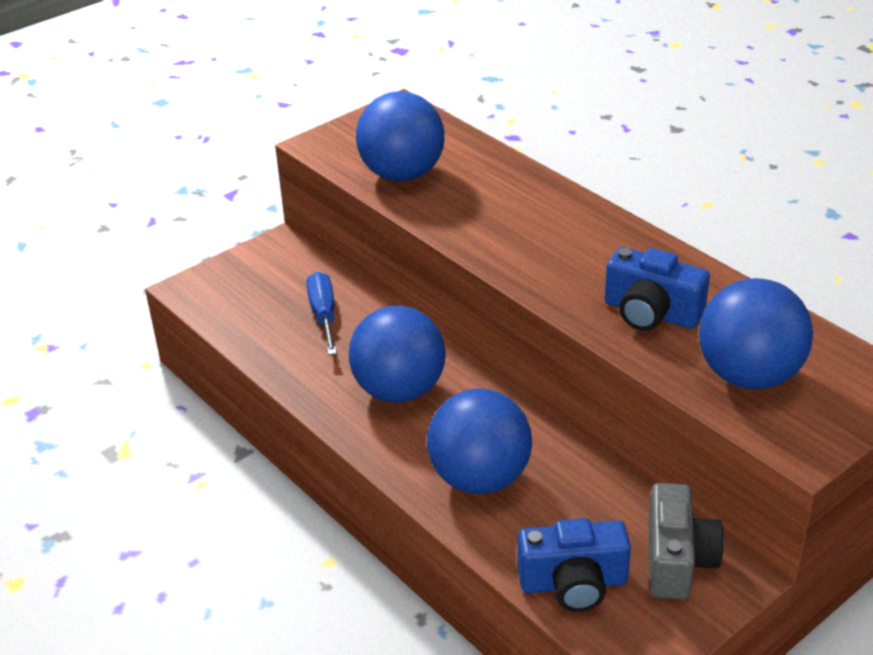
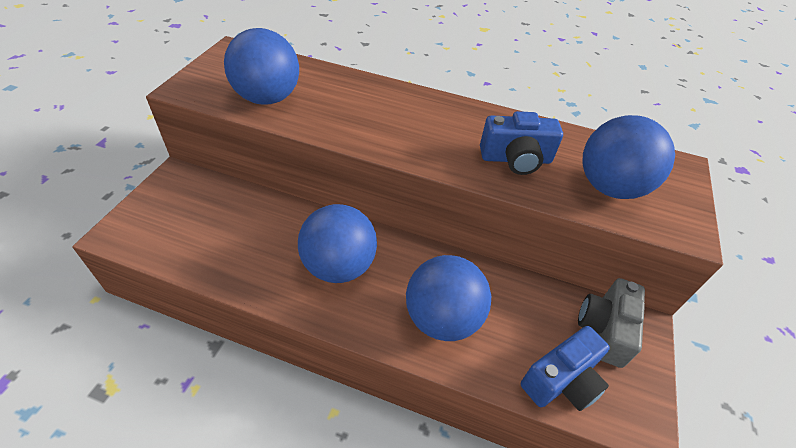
camera: 35 degrees left, 10 degrees up
(324, 315) = (244, 223): blue screwdriver -> none
(677, 560) = (604, 329): grey camera -> grey camera turned 135 degrees counterclockwise

